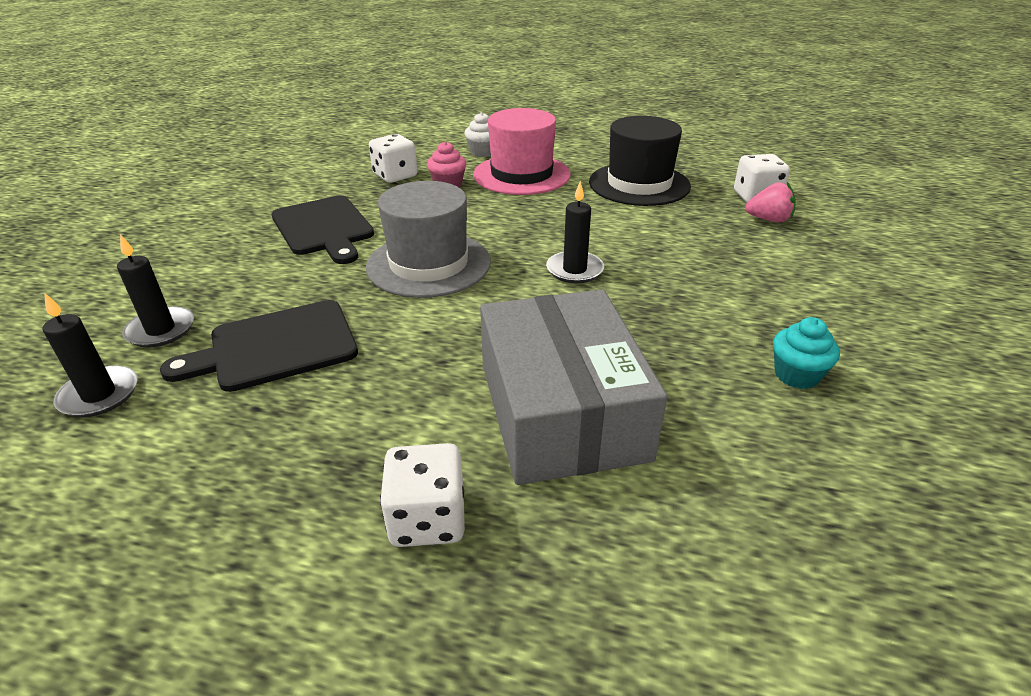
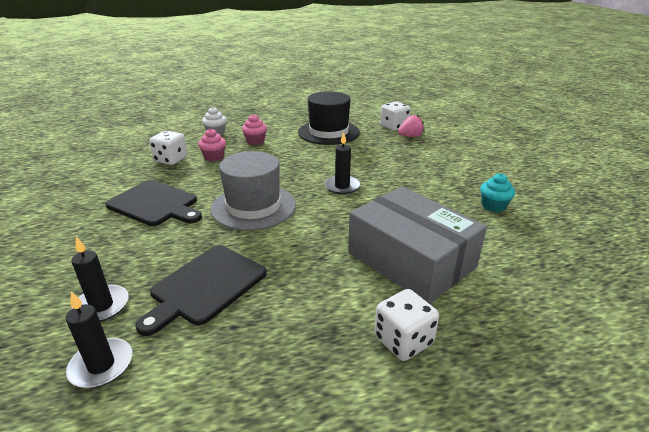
camera: 30 degrees left, 5 degrees down
(521, 174) = (255, 141): pink hat -> pink cupcake

